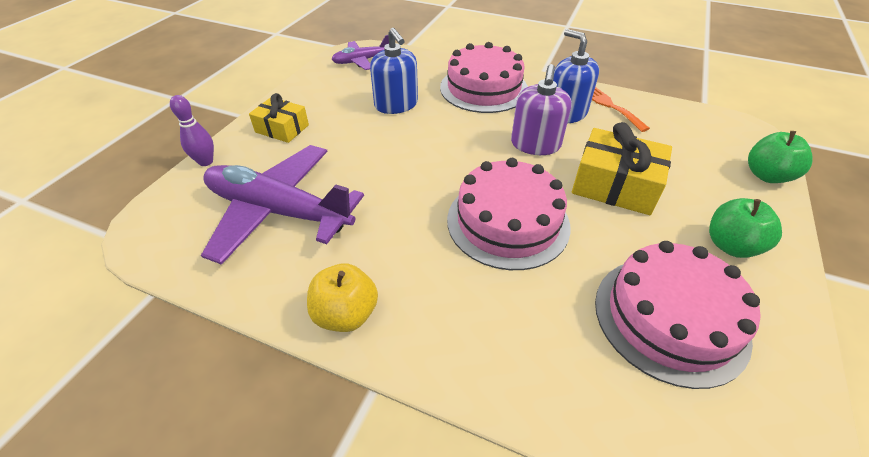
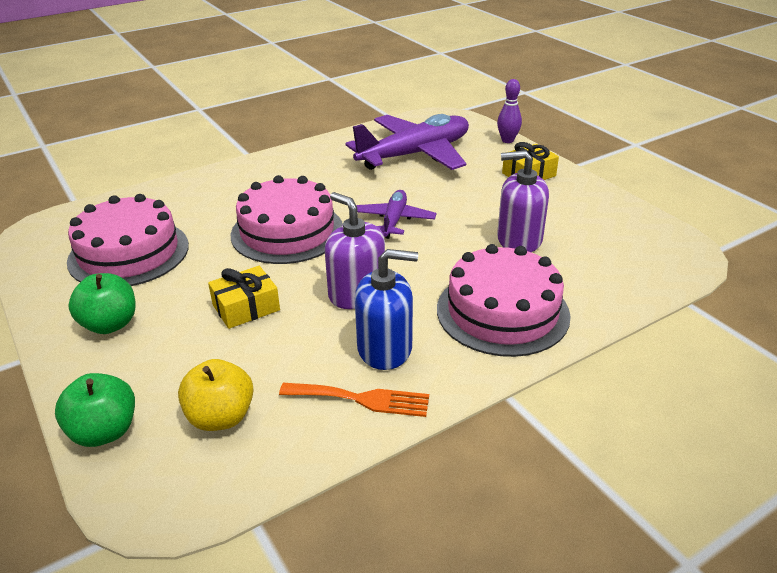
camera: 125 degrees right, 10 degrees down
(346, 314) = (299, 156): yellow apple -> yellow apple (221, 417)
(362, 61) = (651, 249): purple plane -> purple plane (394, 220)
(396, 104) = (519, 239): blue soap dispenser -> purple soap dispenser
(615, 185) = (246, 307): yellow gift -> yellow gift, size x0.63

